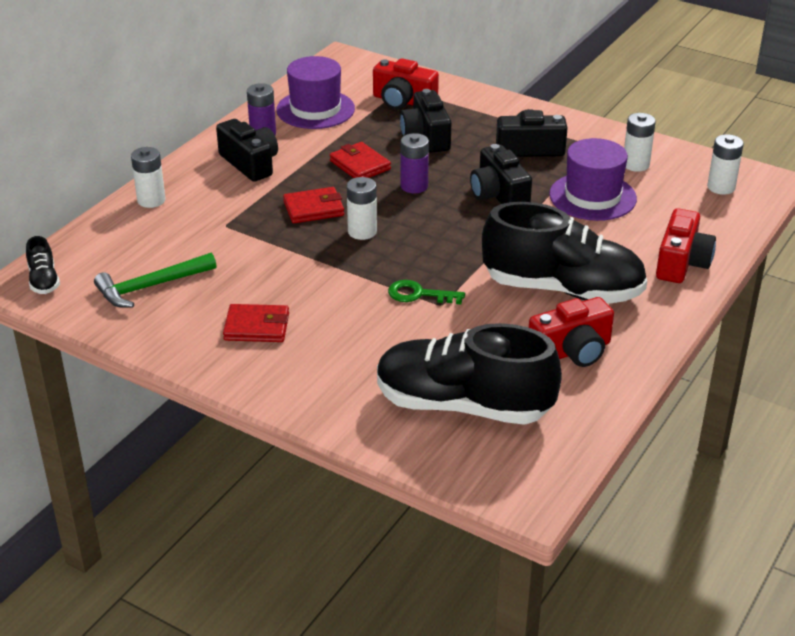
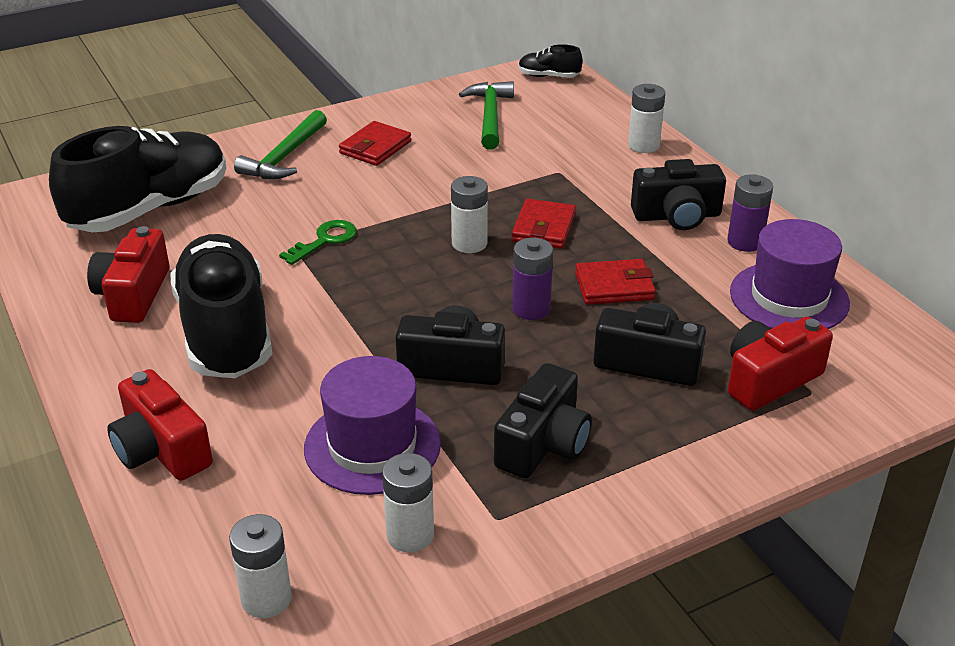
camera: 120 degrees right, 0 degrees up
(314, 370) = (285, 157): none -> green hammer
(563, 289) = (226, 332): black shoe -> black shoe turned 120 degrees clockwise

